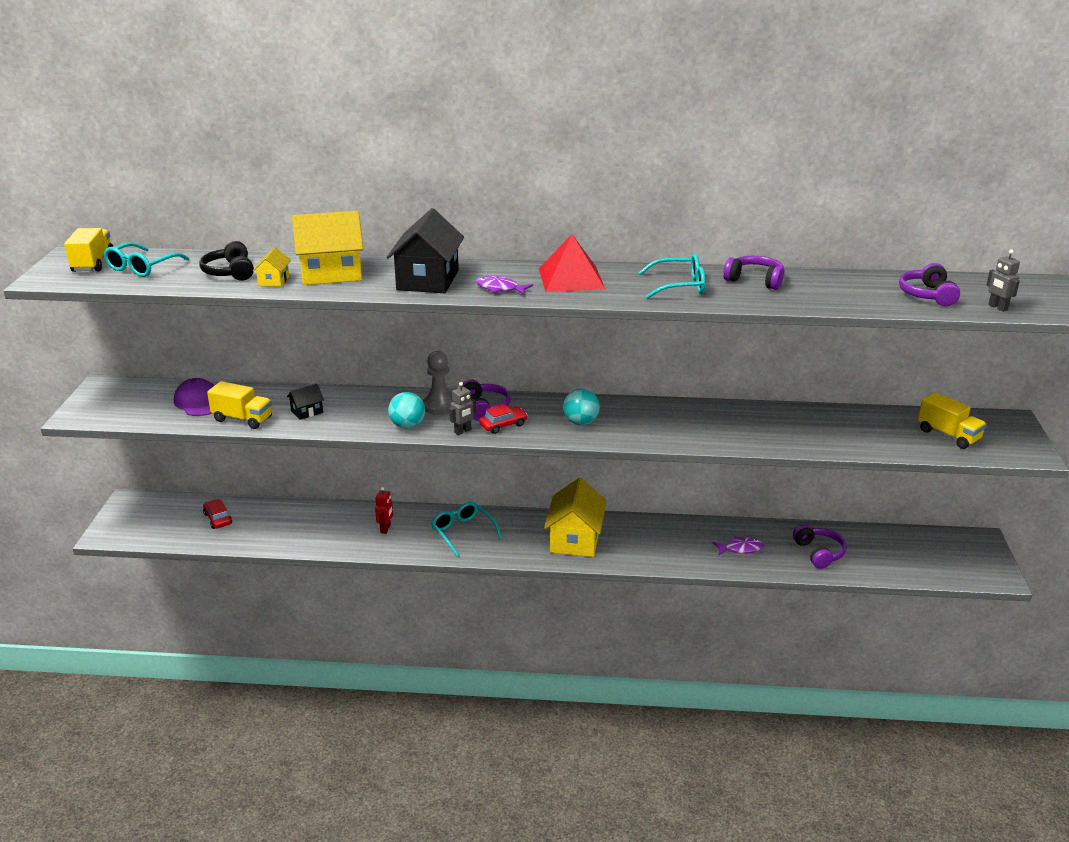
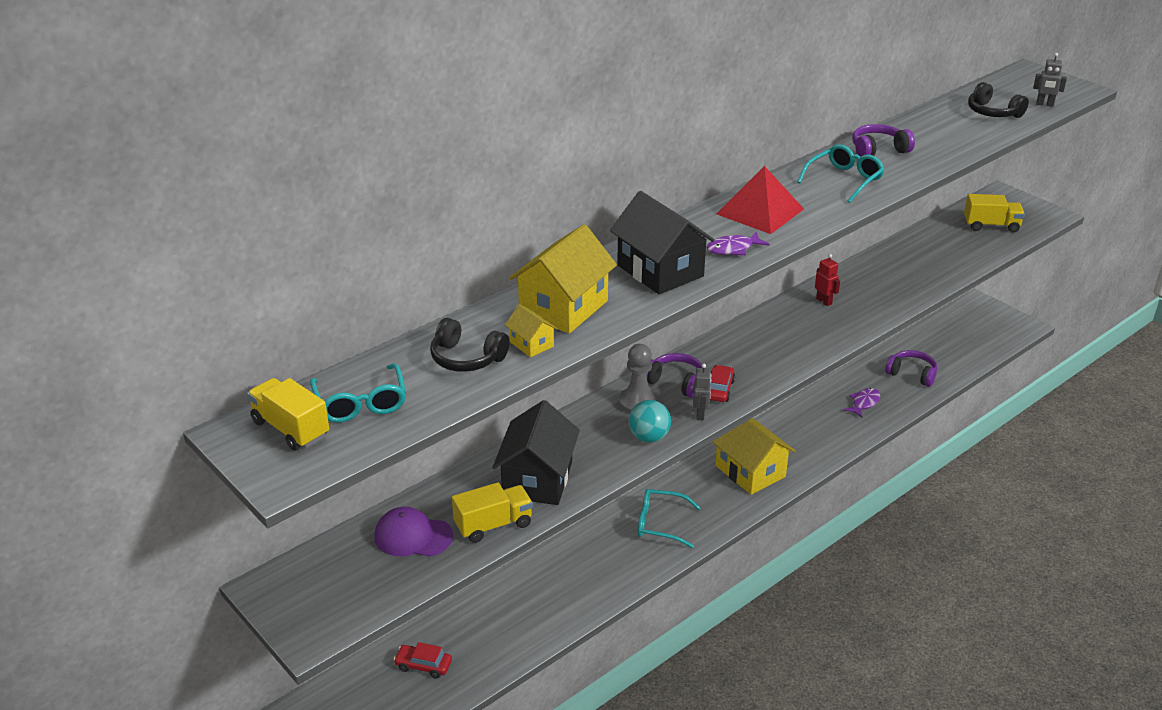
camera: 45 degrees left, 5 degrees up
(307, 412) = (537, 479): black house -> black house, size x2.12
(386, 529) = (594, 565): red robot -> red robot (824, 301)
(581, 422) = (768, 352): turquoise ball -> none
(927, 295) = (992, 112): purple headphones -> black headphones

